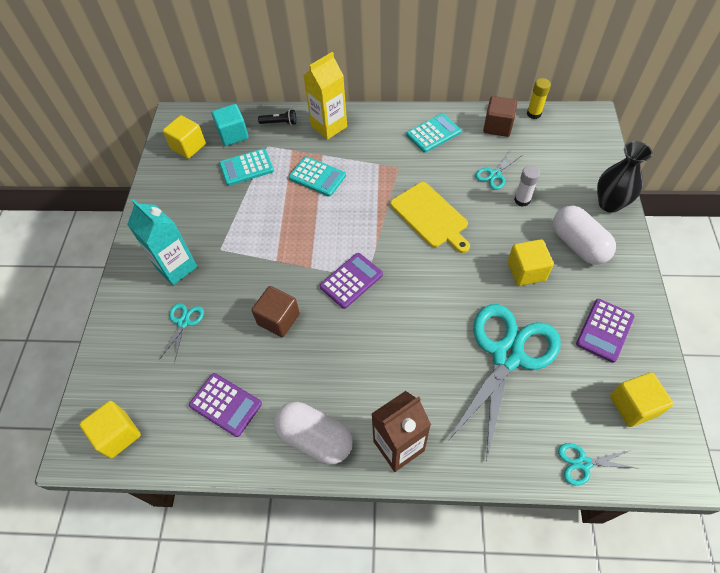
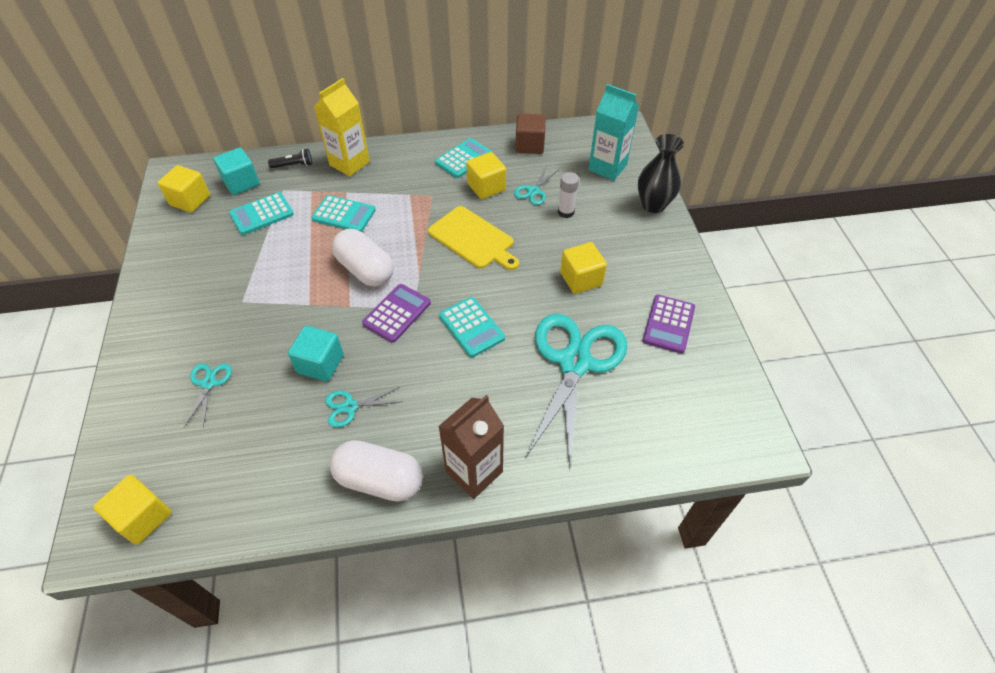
camera: 15 degrees left, 5 degrees down
(176, 267) = (192, 327): turquoise carton -> turquoise carton (607, 167)
(225, 404) = (271, 462): purple calculator -> none
(278, 319) = (320, 364): brown cube -> turquoise cube
(416, 304) = (471, 327): none -> turquoise calculator
(534, 114) = (564, 130): yellow glue stick -> none
(578, 245) = (629, 247): white capsule -> white capsule (365, 270)
(583, 463) = (669, 454): turquoise scissors -> turquoise scissors (350, 407)
(633, 406) = (709, 391): yellow cube -> yellow cube (486, 187)

